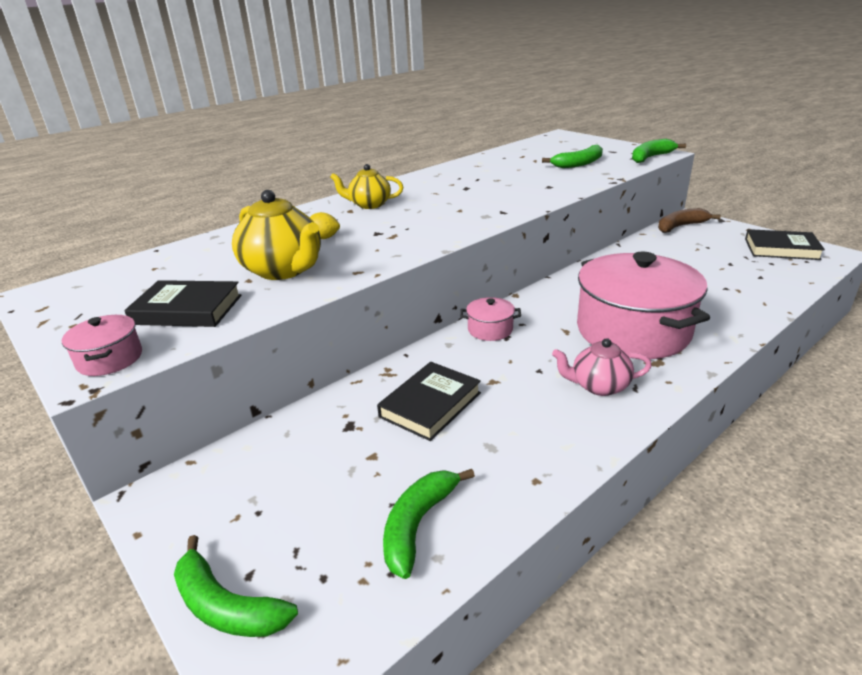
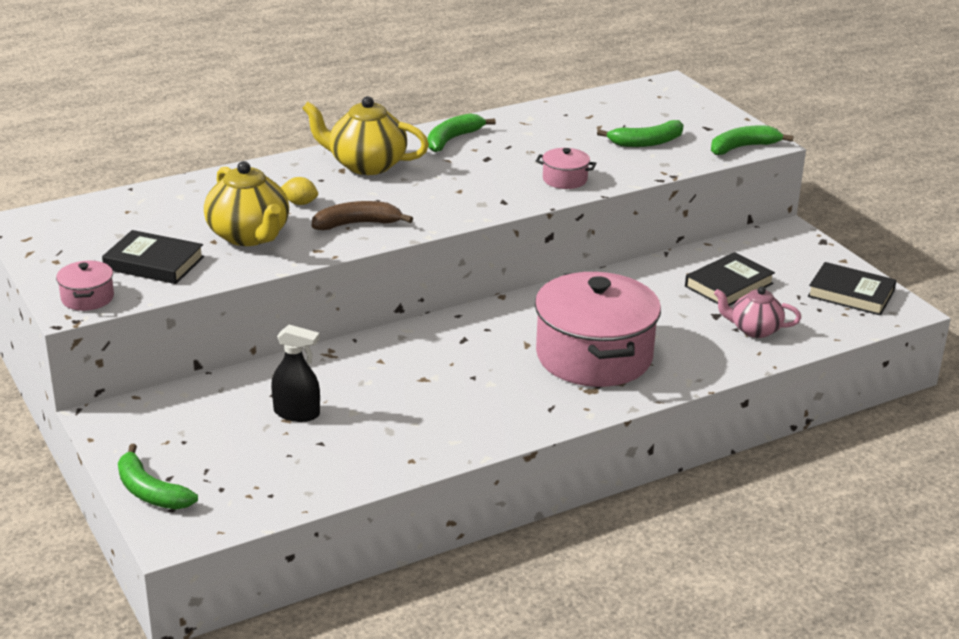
camera: 10 degrees right, 0 degrees up
(369, 205) = (366, 165): yellow teapot -> yellow teapot, size x1.59
(380, 446) = (297, 413): none -> black spray bottle
(418, 524) = (303, 471): green banana -> green banana (452, 139)
(430, 405) = (355, 388): black book -> black book (728, 285)
(490, 329) = (451, 329): pink pot -> pink pot (565, 179)
(598, 386) = (518, 400): pink teapot -> pink teapot (754, 330)
(680, 226) = (763, 242): brown banana -> brown banana (357, 224)

